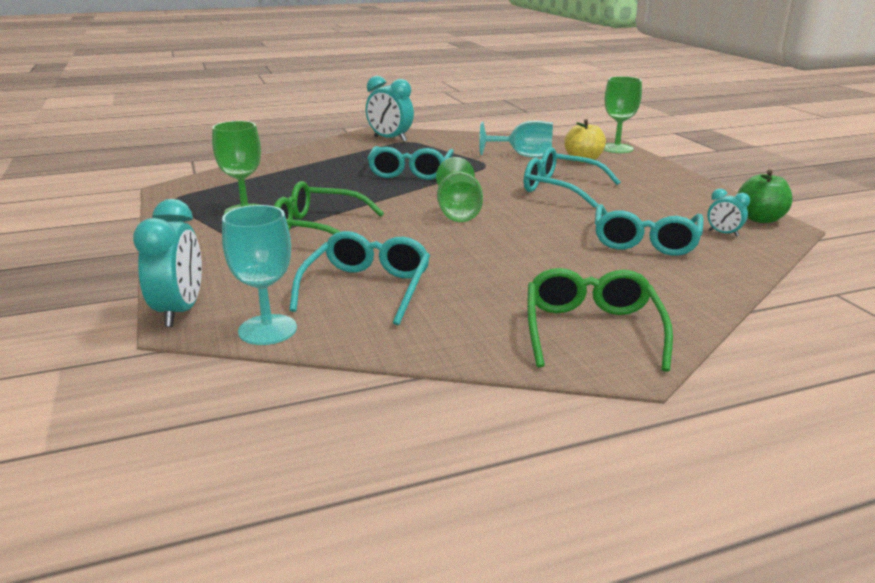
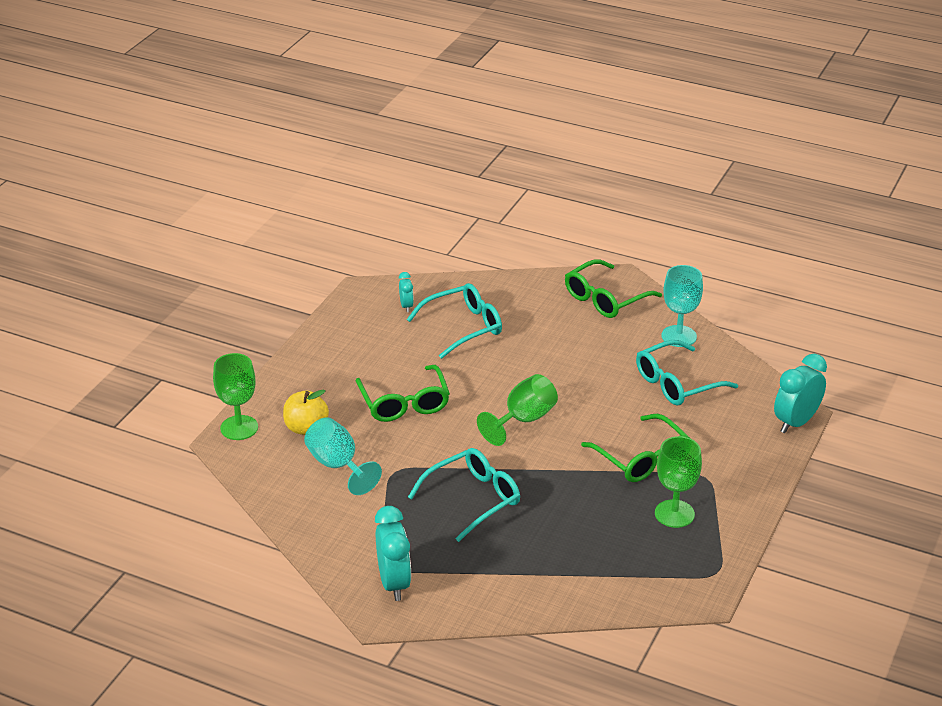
camera: 135 degrees left, 10 degrees up
(267, 330) = (759, 383): turquoise goblet -> turquoise goblet (679, 336)
(560, 188) = (404, 404): turquoise glasses -> green glasses
(760, 219) = (355, 302): green apple -> none

